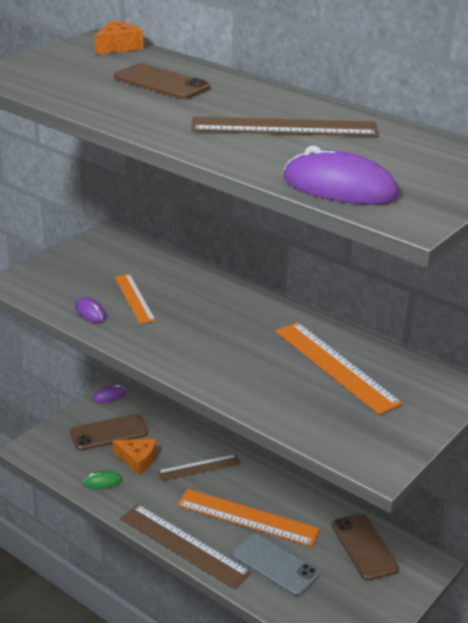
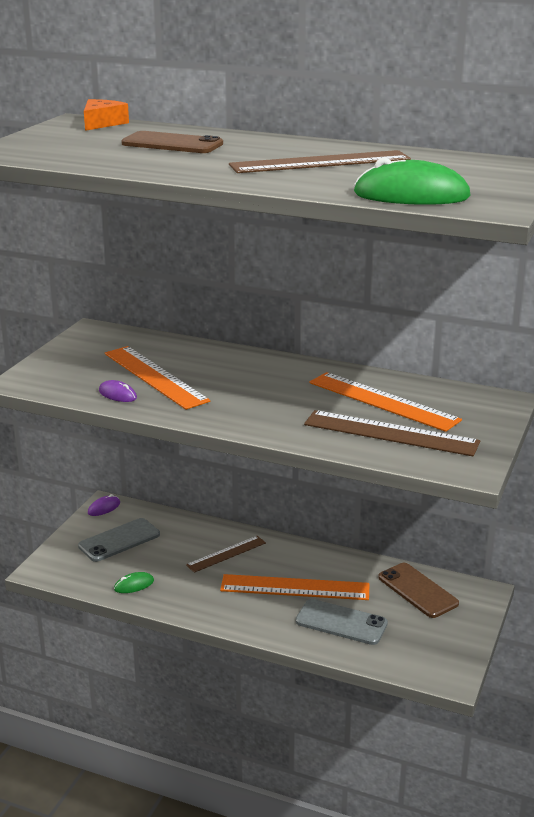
camera: 15 degrees left, 5 degrees down
(109, 432) = (119, 540): brown phone -> grey phone
(134, 298) = (155, 377): orange ruler -> orange ruler, size x1.64
(137, 460) = (160, 559): orange cheese -> none
(183, 545) = (244, 624): brown ruler -> brown ruler (390, 433)
(339, 187) = (411, 195): purple mouse -> green mouse

